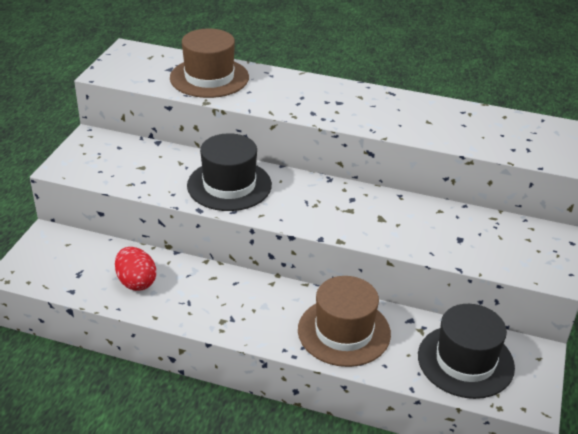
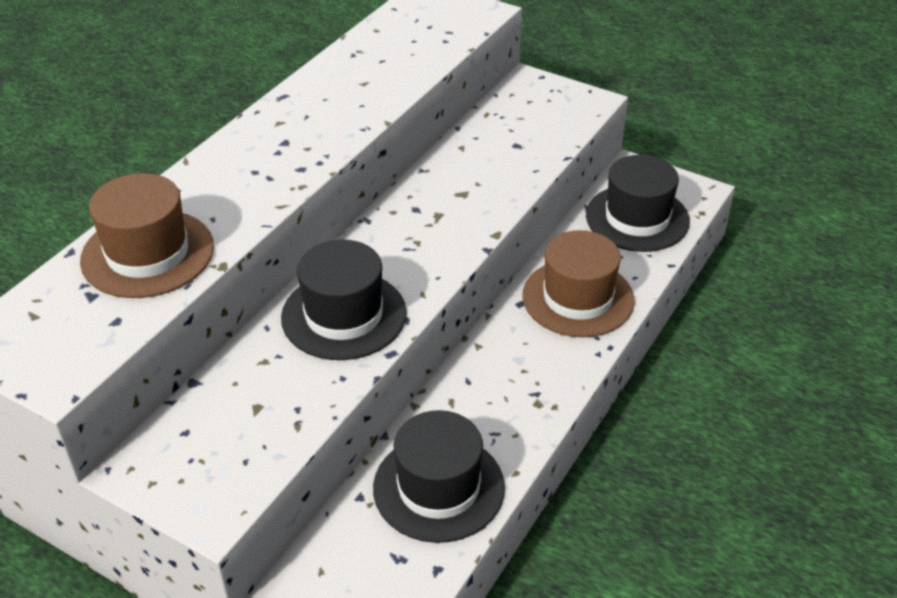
camera: 75 degrees left, 5 degrees up
(136, 282) = (438, 487): red egg -> black hat

